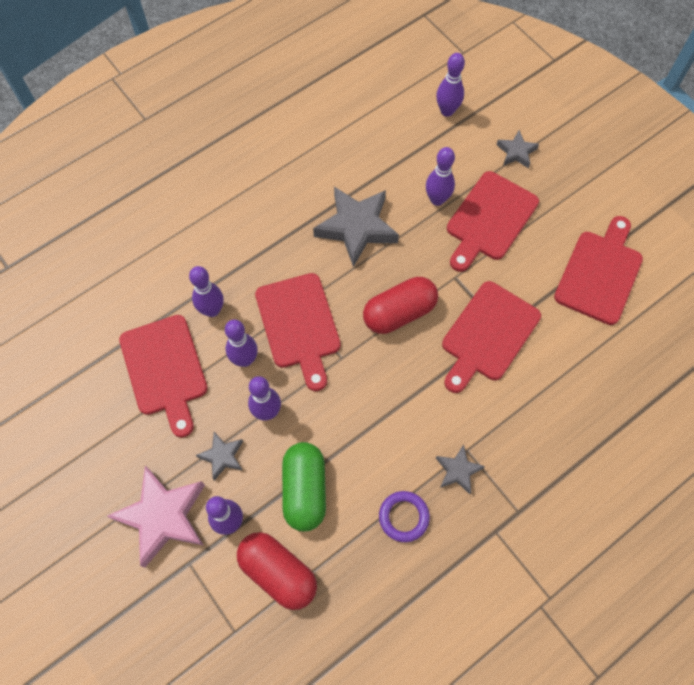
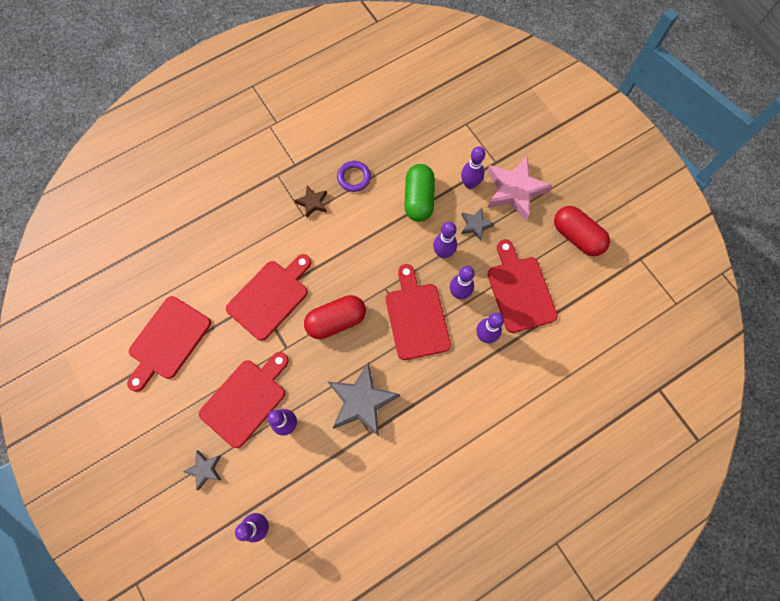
camera: 175 degrees left, 5 degrees up
(278, 572) = (438, 152): red capsule -> red capsule (577, 236)
(458, 471) = (312, 203): grey star -> brown star

